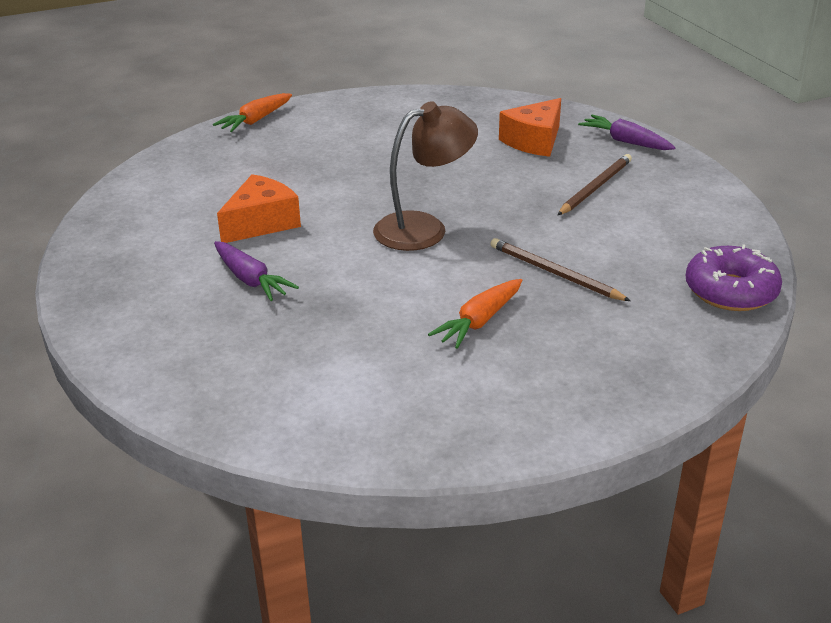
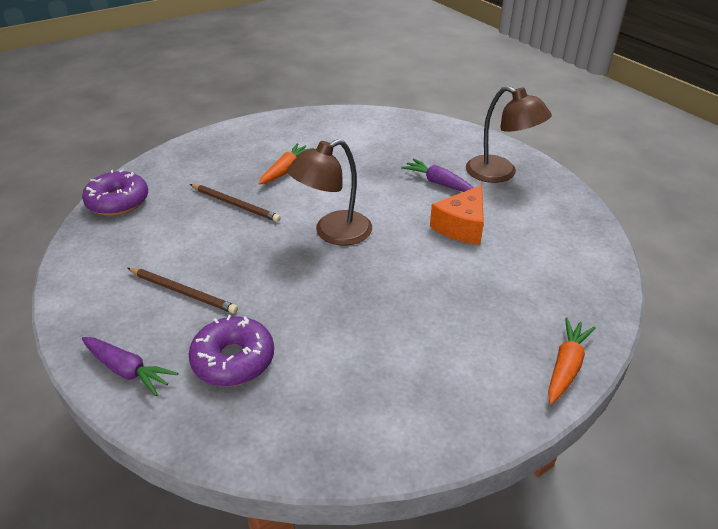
camera: 170 degrees right, 5 degrees up
(148, 286) = (500, 173): none -> brown lamp
(534, 141) = (233, 360): orange cheese -> purple donut
(595, 187) = (183, 292): brown pencil -> brown pencil turned 90 degrees counterclockwise

